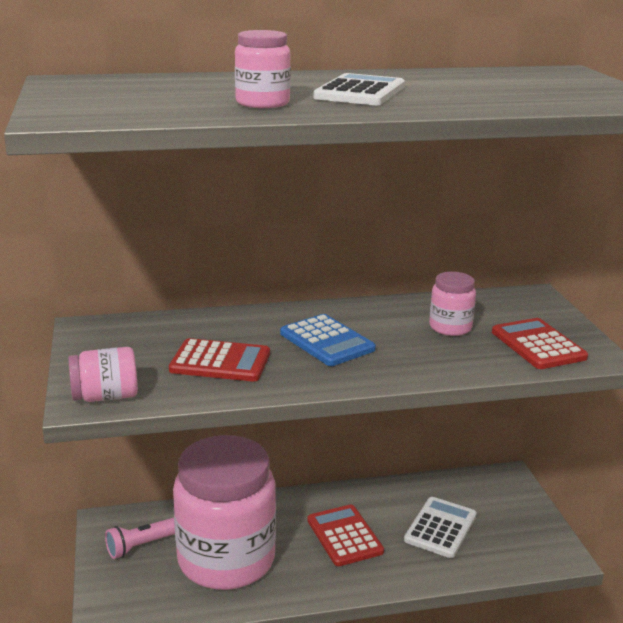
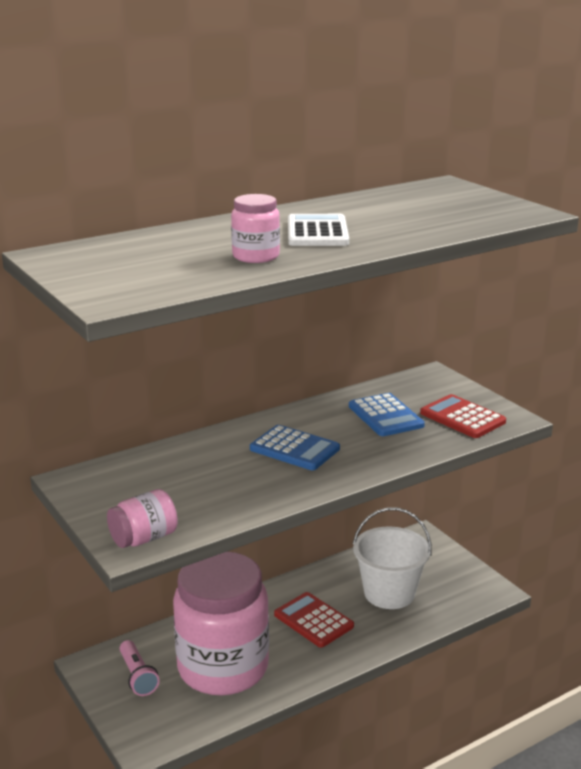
camera: 20 degrees left, 0 degrees up
(141, 546) = (138, 676): pink flashlight -> pink flashlight turned 60 degrees counterclockwise
(220, 362) = (218, 486): red calculator -> none
(440, 528) = (389, 593): white calculator -> white bucket
(450, 327) = (385, 416): pink jar -> blue calculator

